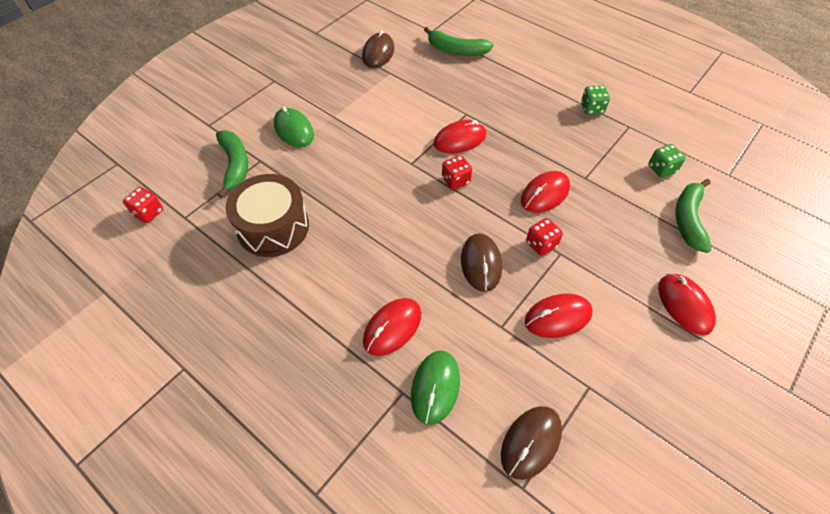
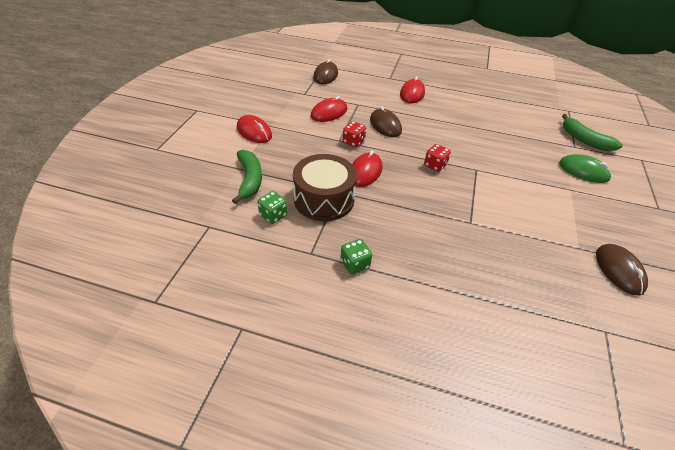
camera: 155 degrees right, 10 degrees down
(148, 213) = (589, 108): red dice -> none
(273, 227) = (517, 116): brown drum -> brown drum (324, 199)
(435, 387) = (376, 81): green mouse -> none
(456, 50) = (548, 304): green banana -> none
(460, 139) = (456, 196): red mouse -> none

